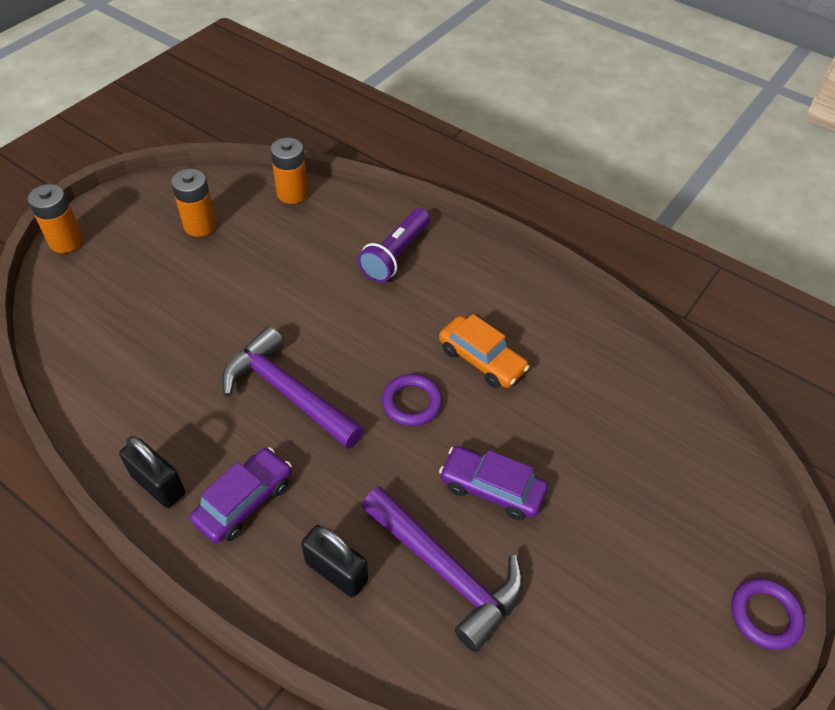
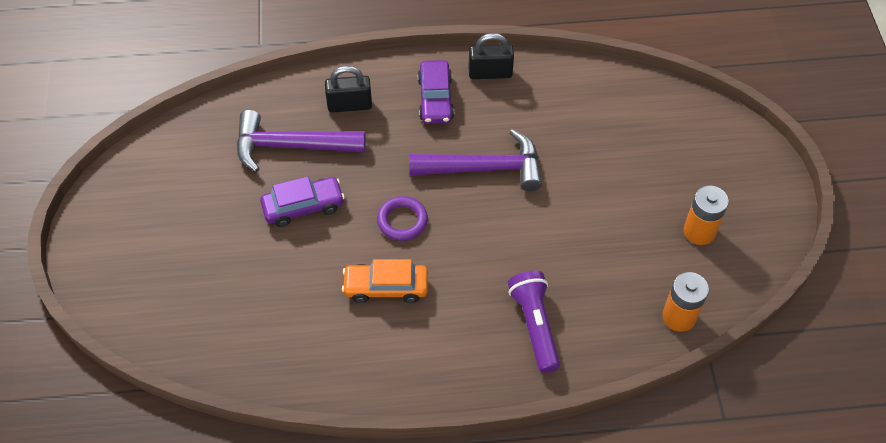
camera: 140 degrees right, 5 degrees up
(66, 241) = (759, 147): orange battery -> none
(765, 615) = (89, 253): purple ring -> none

